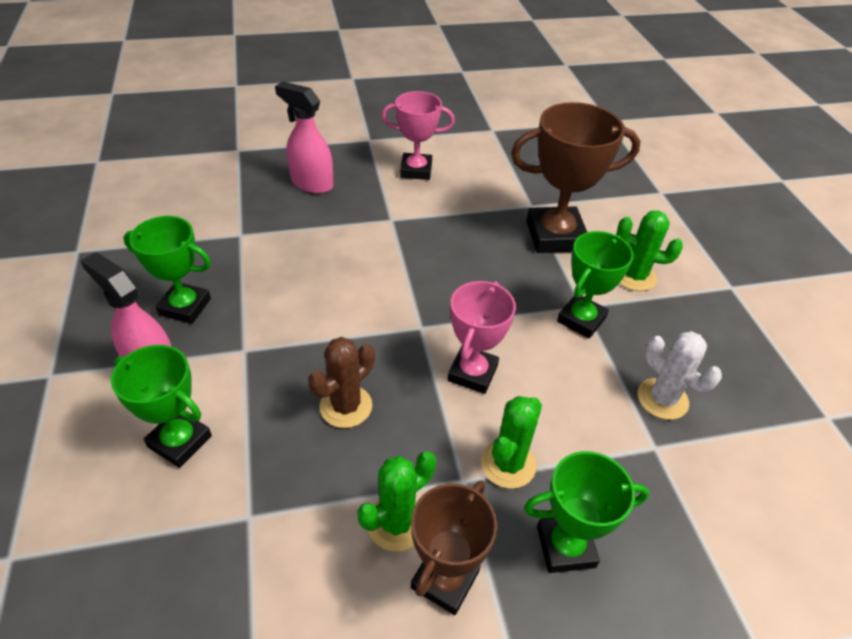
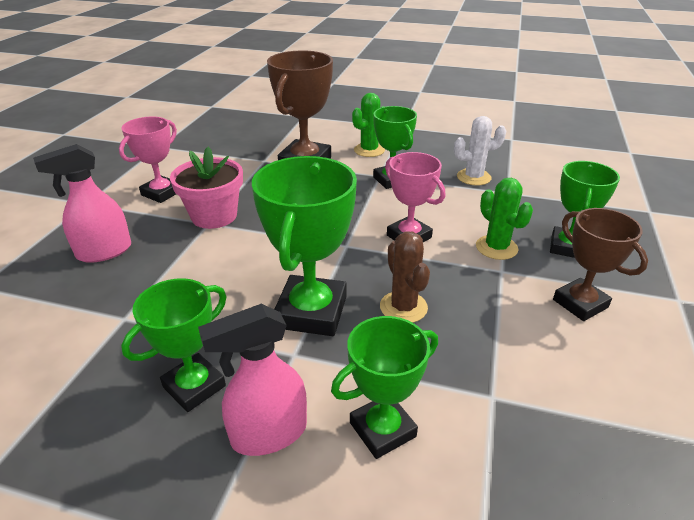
camera: 60 degrees left, 10 degrees down
(303, 340) = (311, 312): none -> green trophy
(396, 523) = (527, 312): green cactus -> none
(404, 217) = (214, 216): none -> pink flower pot

